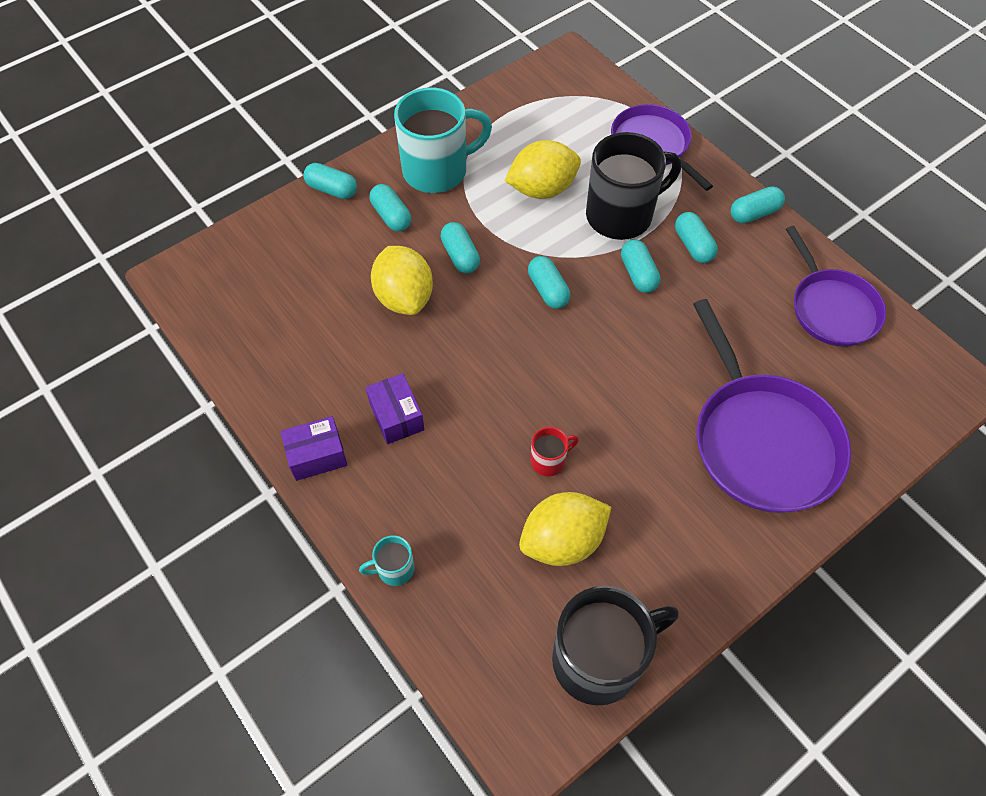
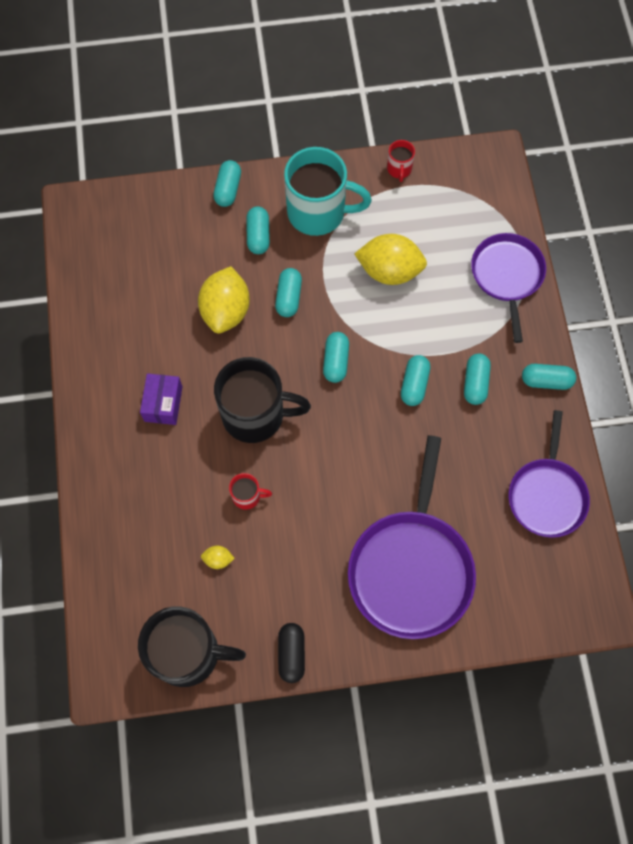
camera: 30 degrees right, 10 degrees up
(317, 456) = (92, 404): purple box -> none
(332, 189) = (228, 189): turquoise capsule -> turquoise capsule turned 45 degrees clockwise
(394, 569) = (95, 514): turquoise mug -> none
(489, 103) = (399, 169): none -> red mug
(562, 541) = (218, 559): yellow lemon -> yellow lemon, size x0.43
(621, 215) = (436, 326): black mug -> black mug (255, 415)
(708, 594) = (291, 654): none -> black capsule

